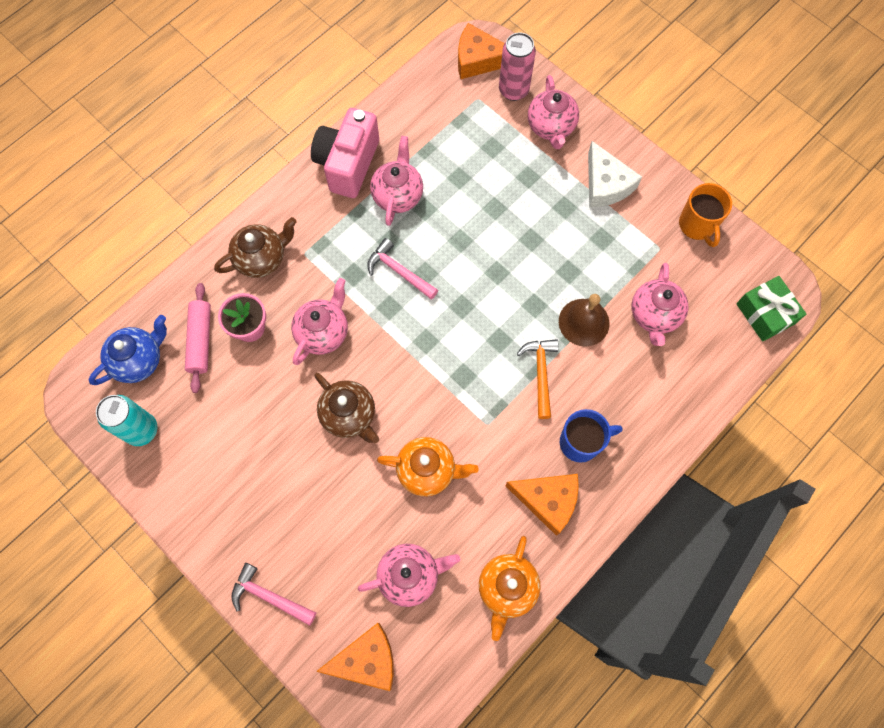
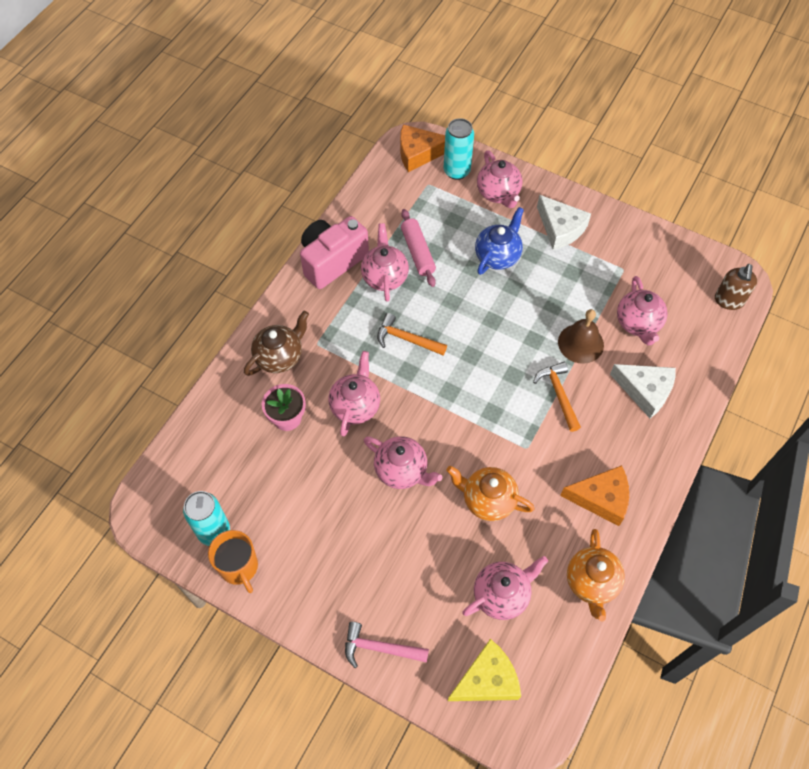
camera: 15 degrees left, 10 degrees down
(139, 360) = (193, 470): blue teapot -> blue teapot (498, 256)
(200, 340) = (245, 439): pink rolling pin -> pink rolling pin (418, 252)
(348, 164) = (332, 261): pink camera -> pink camera turned 45 degrees clockwise
(349, 415) = (402, 471): brown teapot -> pink teapot
(366, 660) = (487, 680): orange cheese -> yellow cheese
(399, 271) = (406, 339): pink hammer -> orange hammer
(427, 470) = (487, 500): orange teapot -> orange teapot turned 150 degrees counterclockwise
(513, 90) = (456, 171): pink can -> turquoise can
(581, 442) = (613, 442): blue mug -> none
(636, 394) = (645, 391): none -> white cheese
(697, 225) = (648, 244): orange mug -> orange mug (239, 567)
(765, 313) = (729, 301): green gift -> brown soap dispenser

